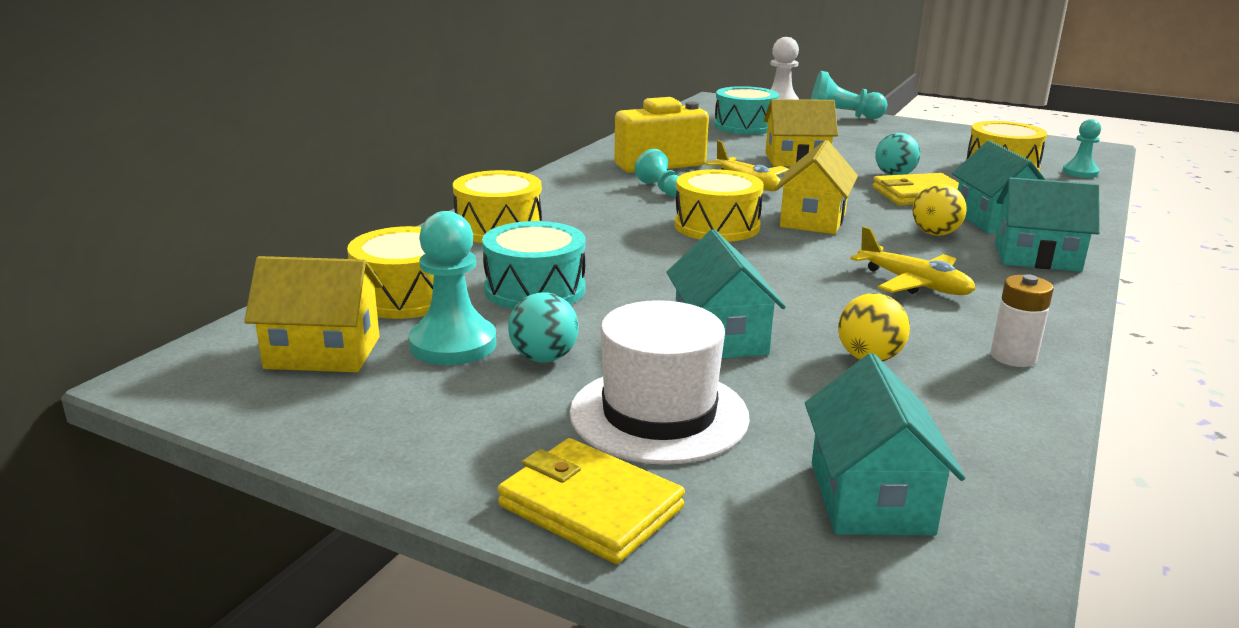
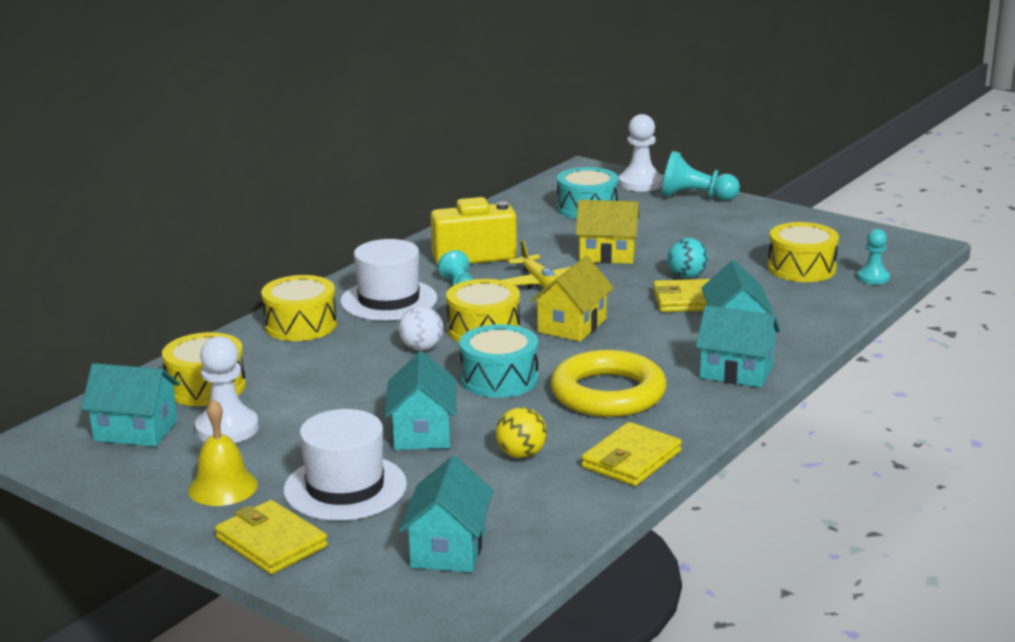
camera: 10 degrees right, 0 degrees up
(323, 353) = (135, 431): yellow house -> turquoise house
(453, 344) = (227, 429): turquoise pawn -> white pawn
(478, 424) = (223, 487): none -> yellow bell
(535, 289) = (304, 385): turquoise drum -> turquoise drum (499, 379)
(544, 358) = (286, 442): turquoise ball -> none
(589, 202) = (388, 300): none -> white hat
(657, 246) = (422, 348): none -> white ball
(914, 284) = (608, 393): yellow plane -> yellow ring
(935, 234) = (668, 344): yellow ball -> none
(1013, 357) = (631, 459): white battery -> yellow wallet

